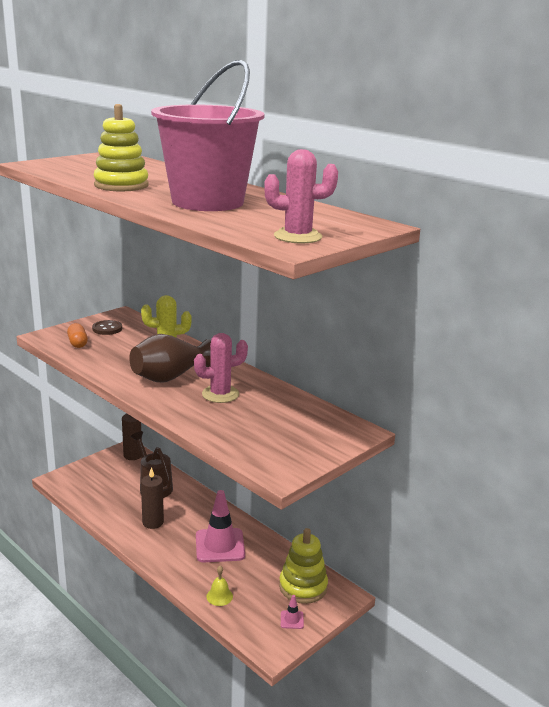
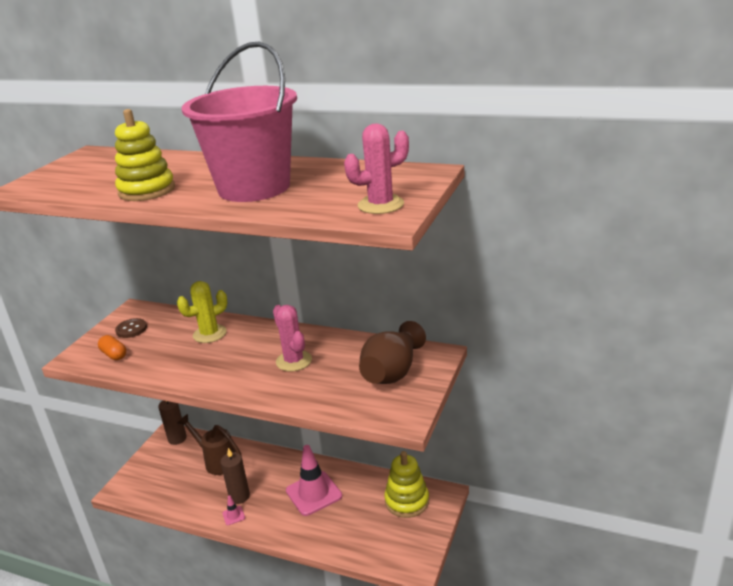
camera: 20 degrees left, 5 degrees up
(170, 377) = (234, 359): brown vase -> brown vase (392, 372)
(219, 596) = (343, 540): yellow bell -> none
(220, 394) = (294, 361): pink cactus -> pink cactus turned 75 degrees counterclockwise
(292, 620) = (416, 534): pink traffic cone -> pink traffic cone (233, 515)

